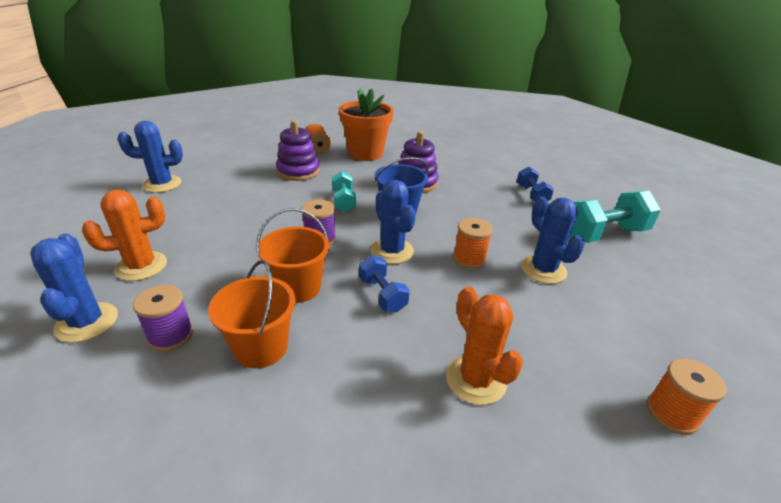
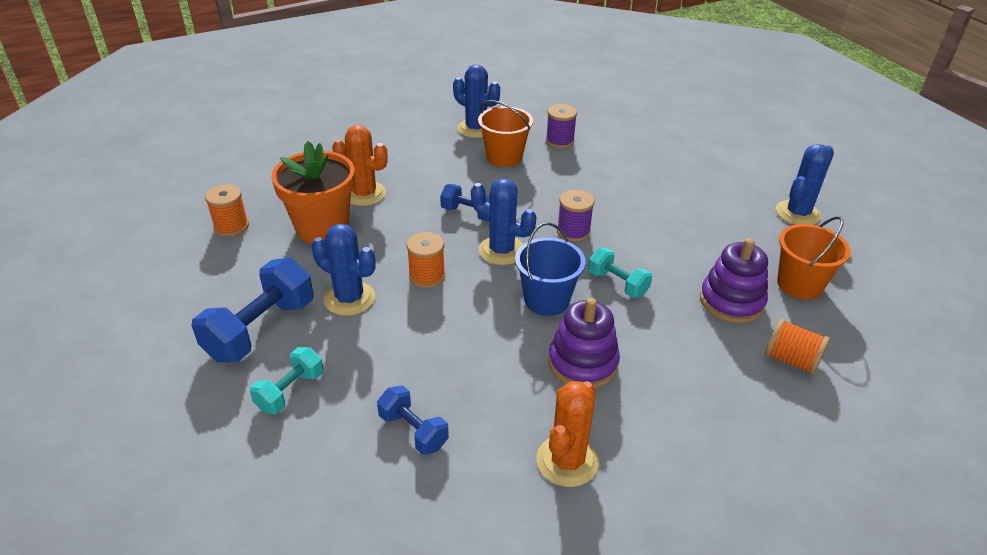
camera: 145 degrees right, 5 degrees up
(87, 322) = (612, 128): blue cactus -> blue cactus (476, 128)
(141, 266) = (650, 158): orange cactus -> orange cactus (567, 461)
(298, 288) = (532, 191): orange bucket -> orange bucket (799, 284)
(365, 153) = (724, 393): orange flower pot -> orange flower pot (322, 228)
(603, 234) = (290, 391): turquoise dumbbell -> turquoise dumbbell, size x0.57
(625, 278) = (260, 330): none -> blue dumbbell

